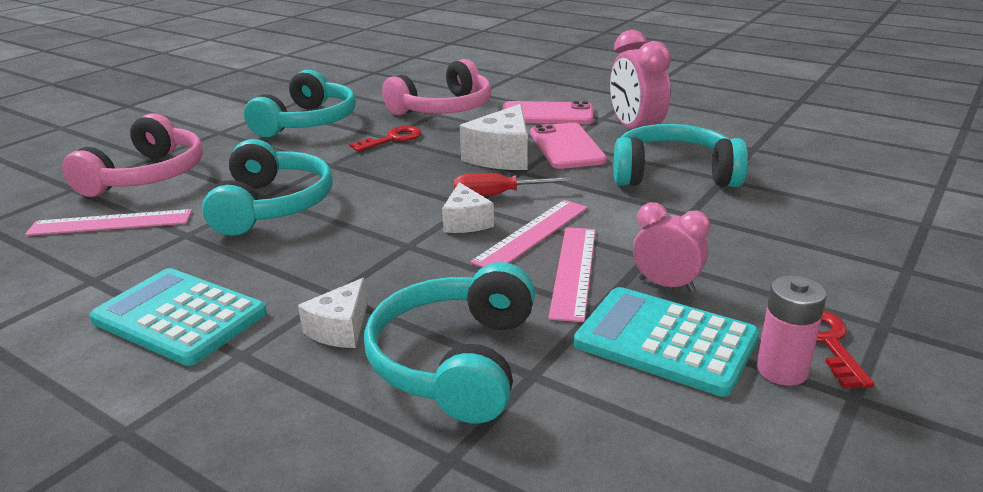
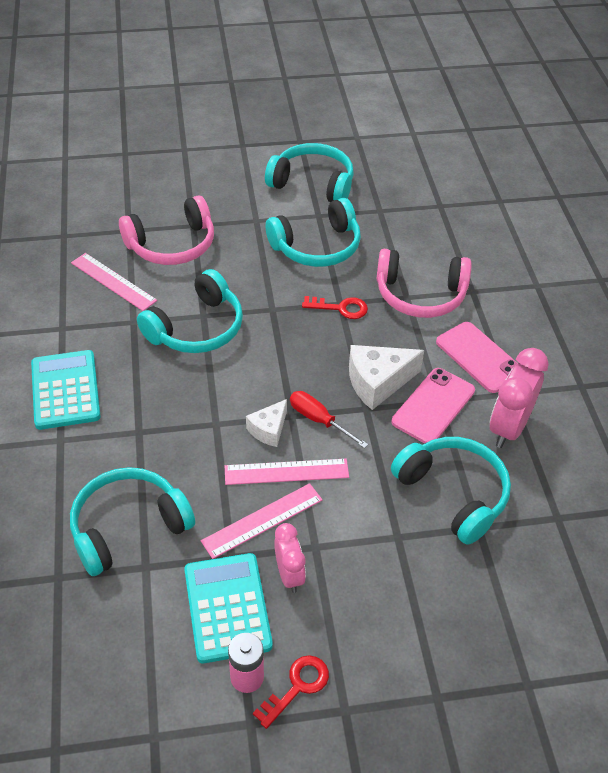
camera: 45 degrees right, 20 degrees up
(241, 99) = (312, 184): none -> turquoise headphones
(340, 329) = (112, 460): white cheese -> none

